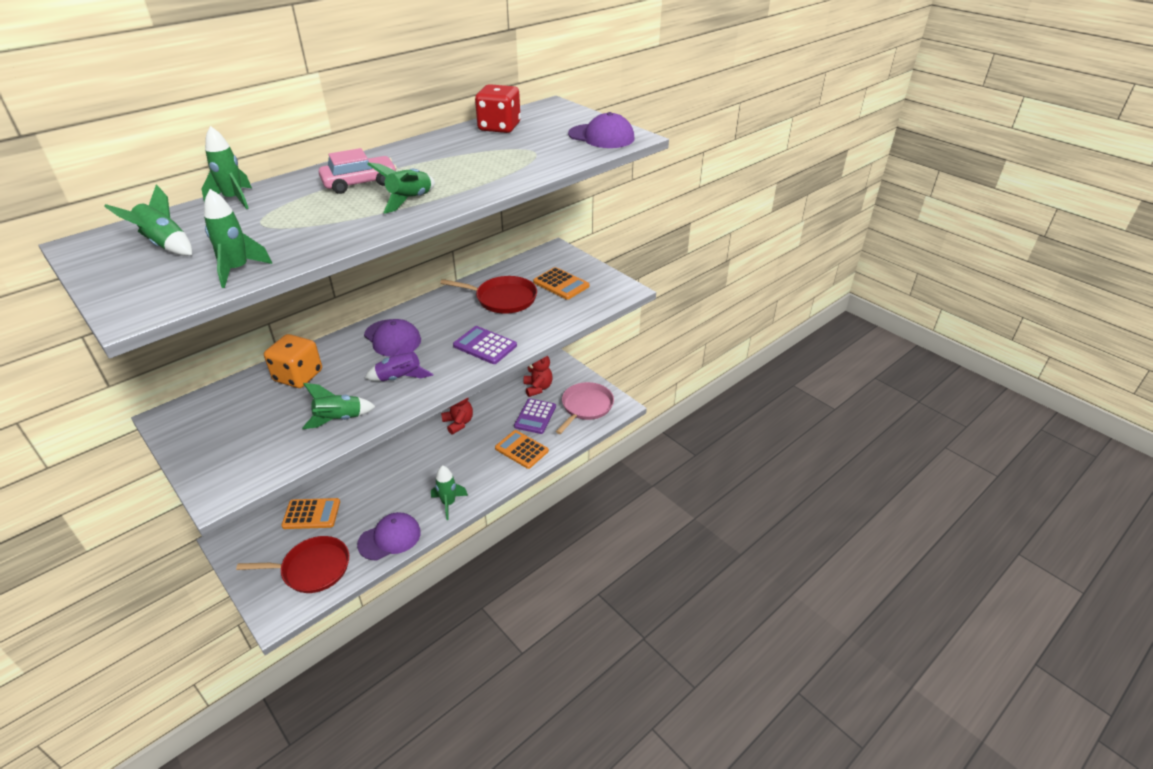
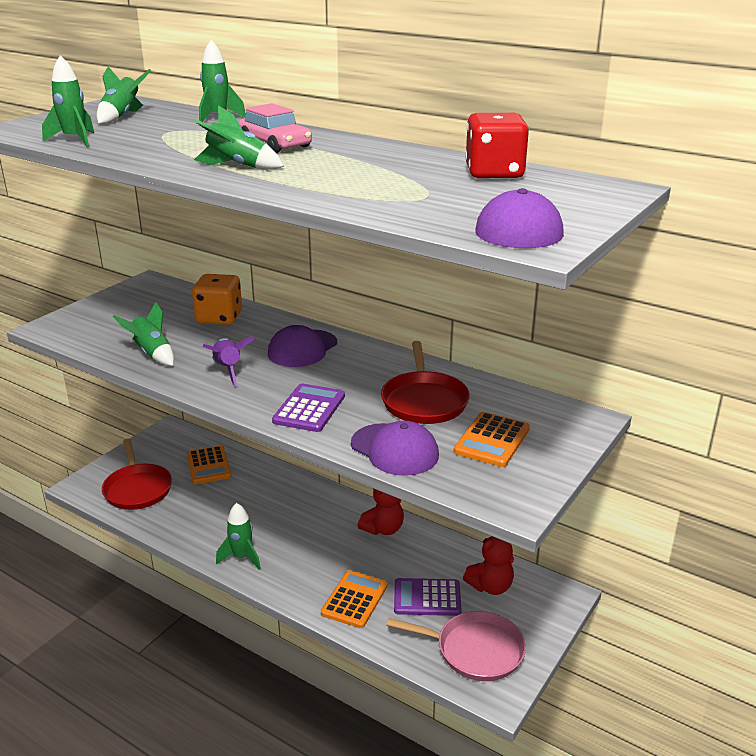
camera: 75 degrees right, 10 degrees down
(390, 538) = (182, 527): purple cap -> purple cap (394, 450)

